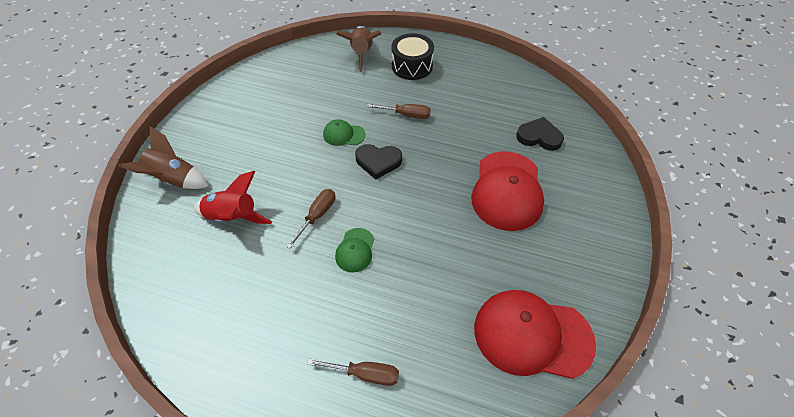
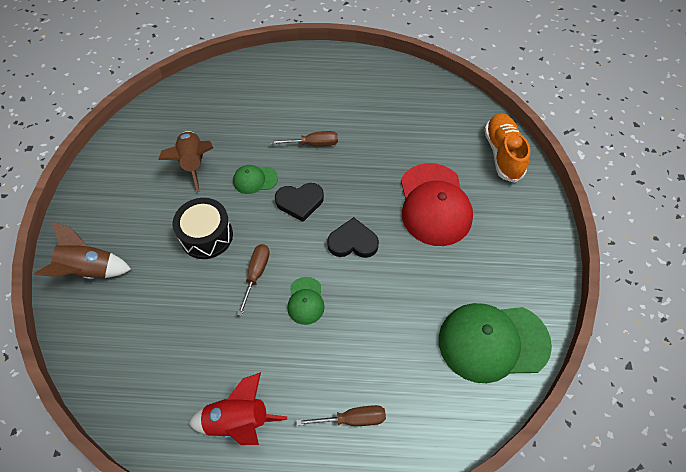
camera: 15 degrees left, 5 degrees up
(233, 217) = (170, 296): red rocket -> red rocket (238, 421)
(361, 54) = (245, 82): brown rocket -> brown rocket (193, 163)
(412, 66) = (302, 86): black drum -> black drum (206, 236)
(532, 335) = (493, 342): red cap -> green cap
(539, 137) = (450, 140): black heart -> black heart (353, 242)
(589, 159) = (503, 154): none -> orange shoe

